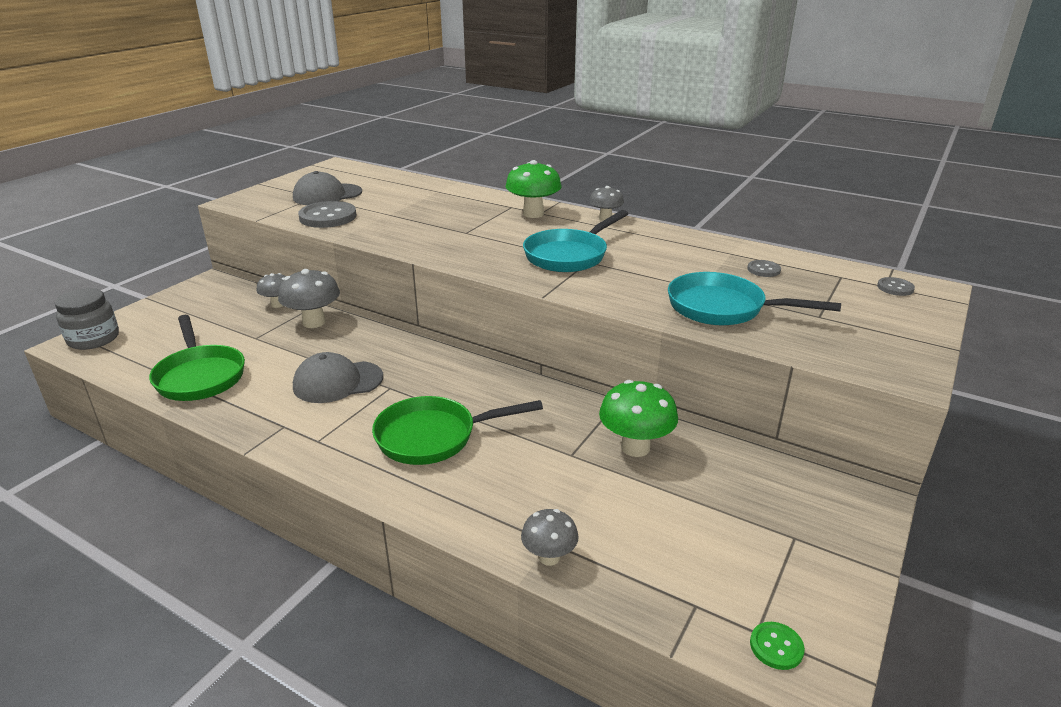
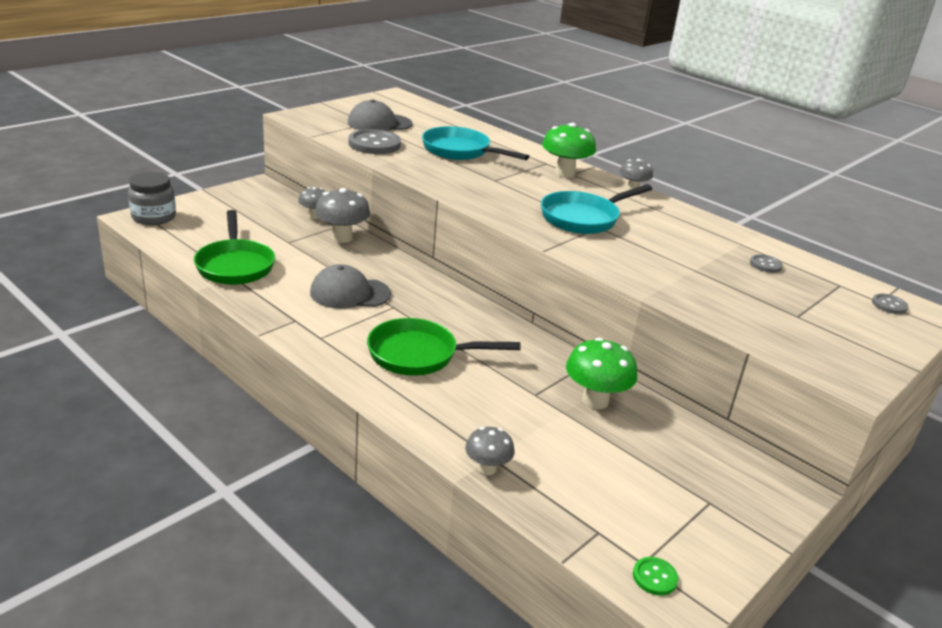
camera: 10 degrees right, 0 degrees up
(723, 308) = (708, 291): turquoise pan -> turquoise pan (460, 151)

